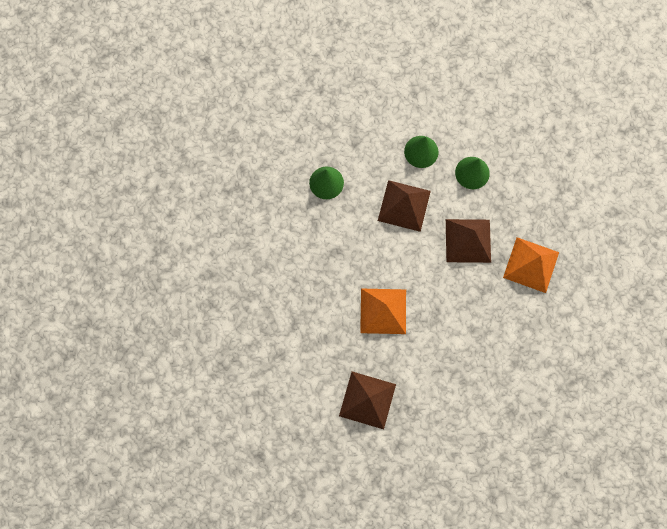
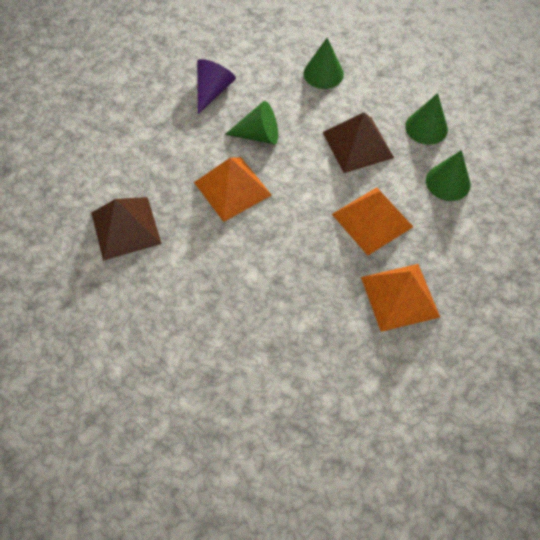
camera: 55 degrees right, 15 degrees down
(287, 269) = (213, 91): none -> purple cone
(350, 264) = (258, 135): none -> green cone
(468, 240) = (372, 220): brown pyramid -> orange pyramid

